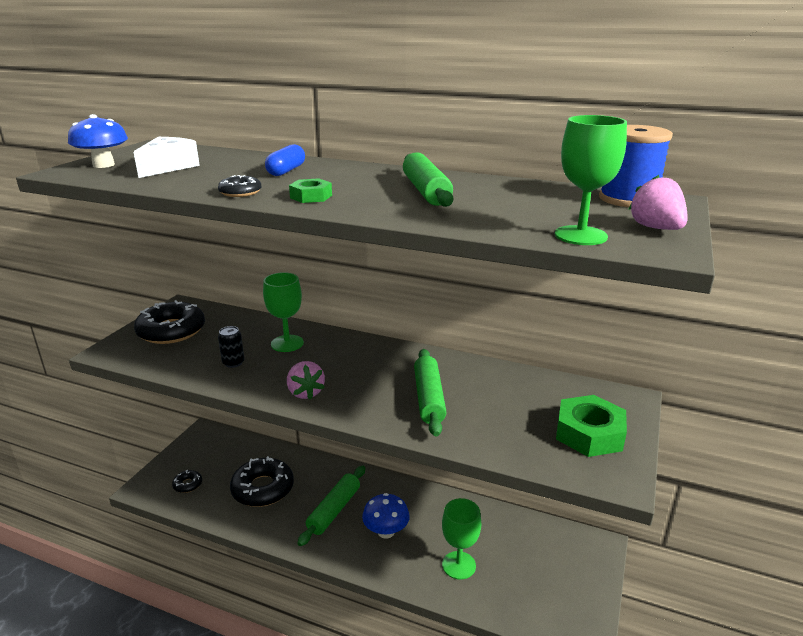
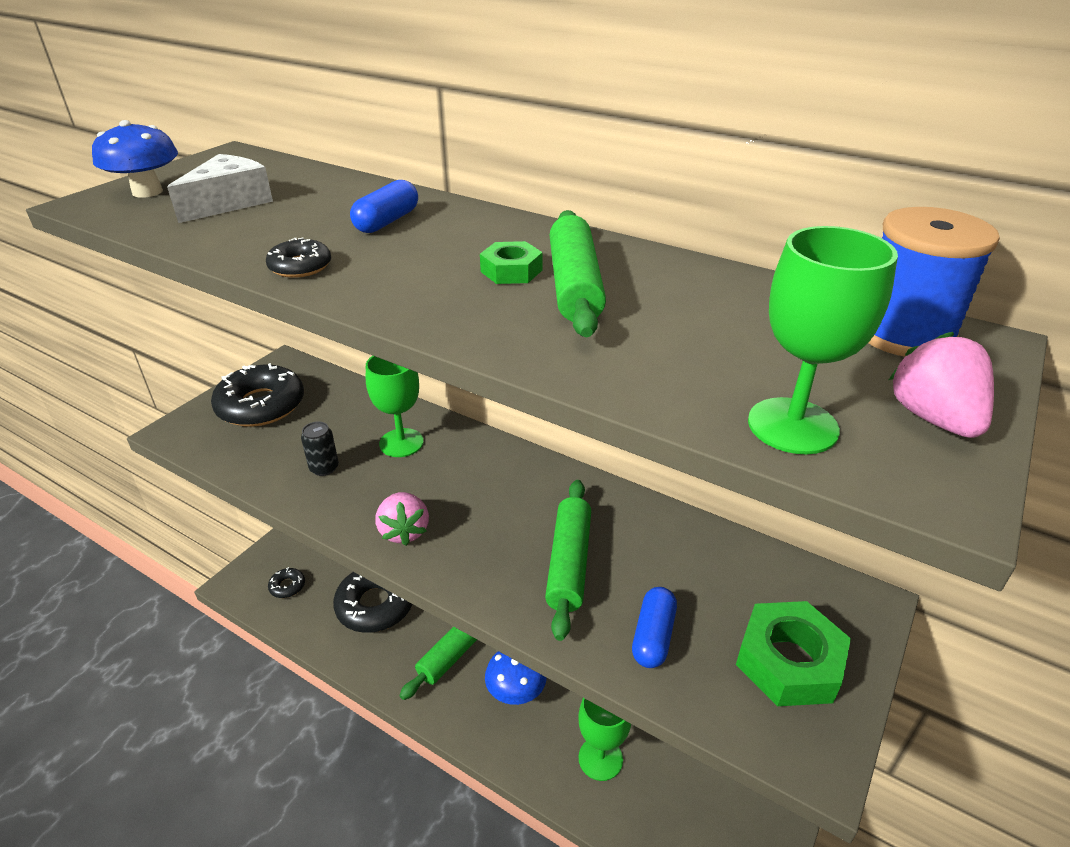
camera: 10 degrees right, 10 degrees up
(311, 196) = (397, 285): green nut -> green nut (511, 271)
(497, 430) = (653, 636): none -> blue capsule

